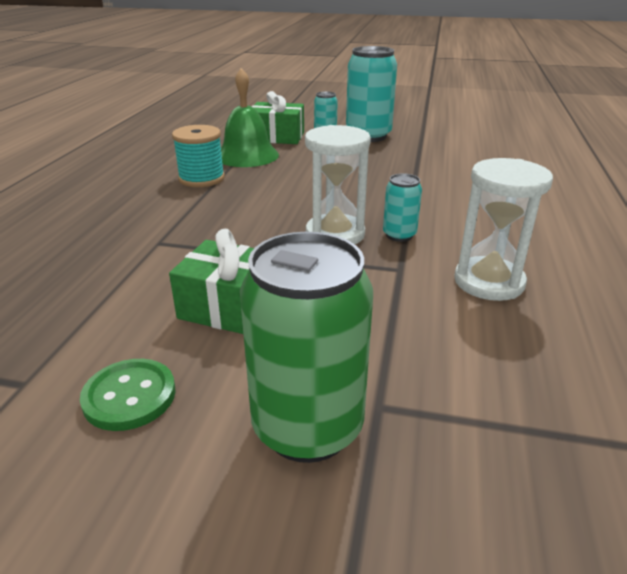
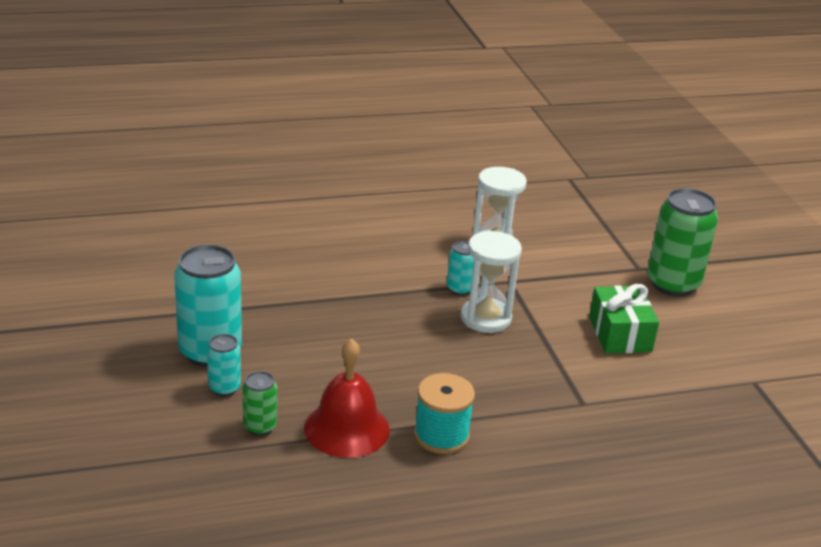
camera: 120 degrees left, 0 degrees up
(129, 396) = (718, 341): green button -> none
(247, 155) = (347, 428): green bell -> red bell
(277, 137) = (260, 426): green gift -> green can

